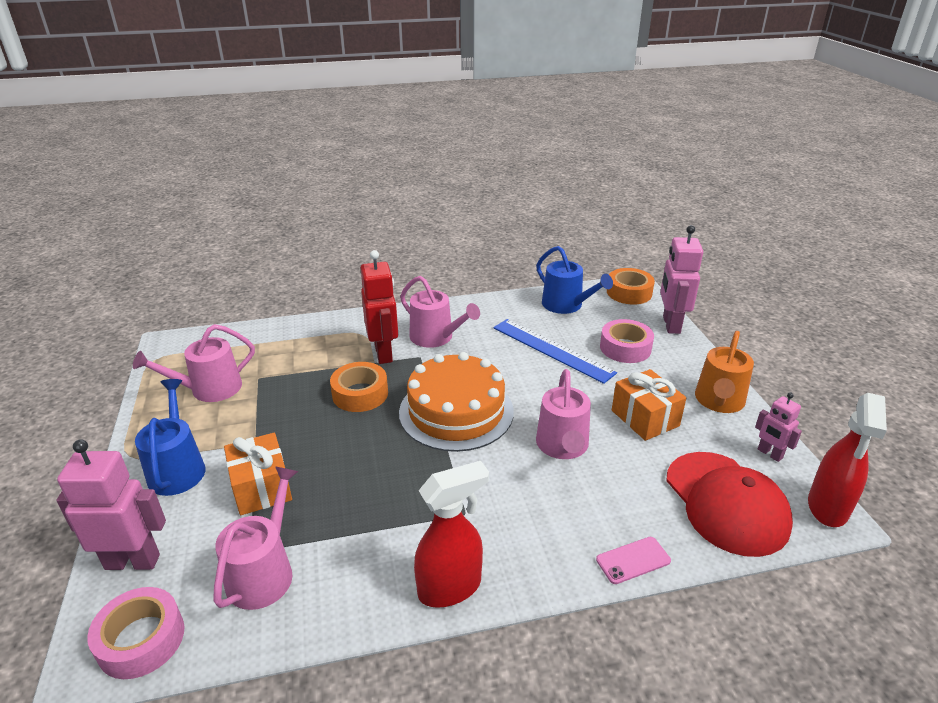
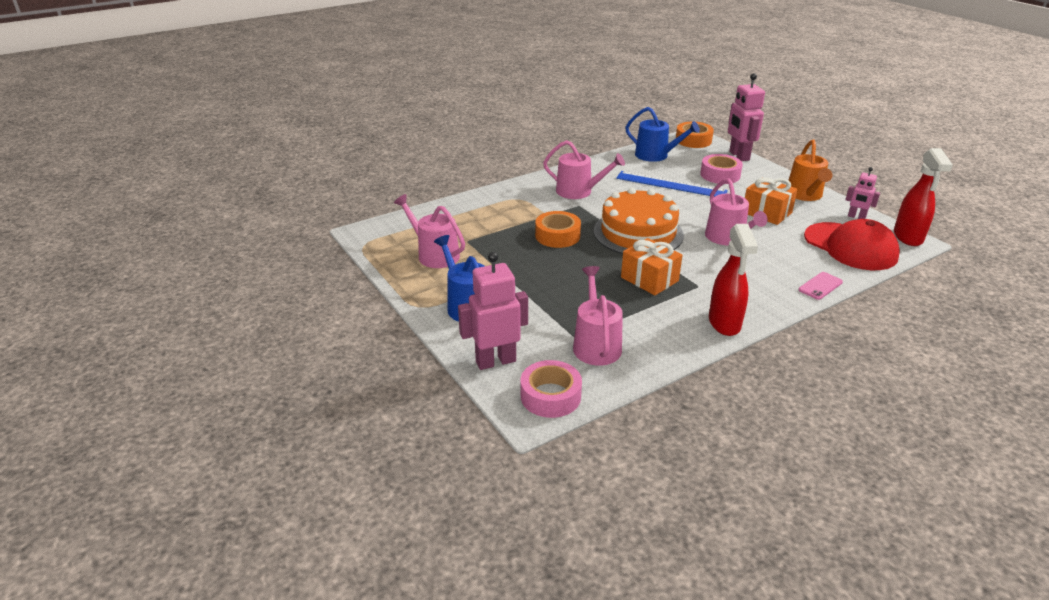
camera: 20 degrees left, 0 degrees up
(210, 389) = (435, 255): pink watering can -> pink watering can turned 90 degrees clockwise
(261, 487) = (543, 302): orange gift -> orange gift (649, 279)
(384, 353) = (549, 208): red robot -> none
(450, 587) = (724, 323): red spray bottle -> red spray bottle turned 135 degrees clockwise

